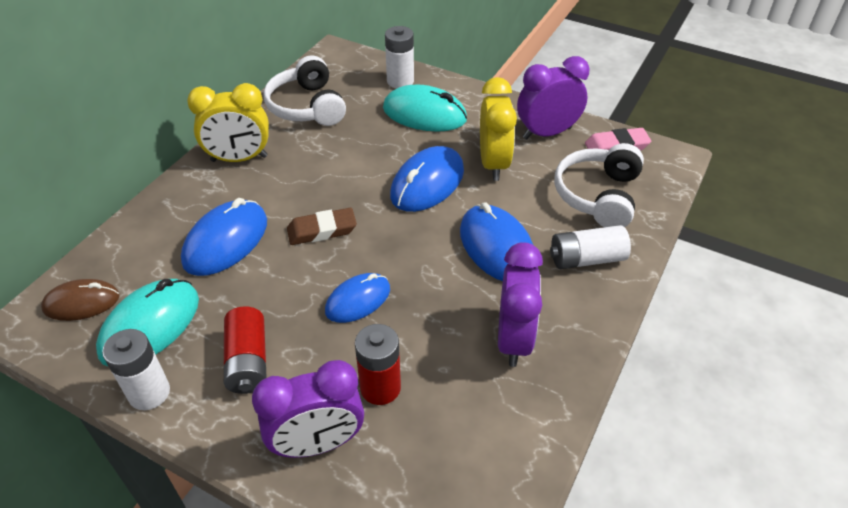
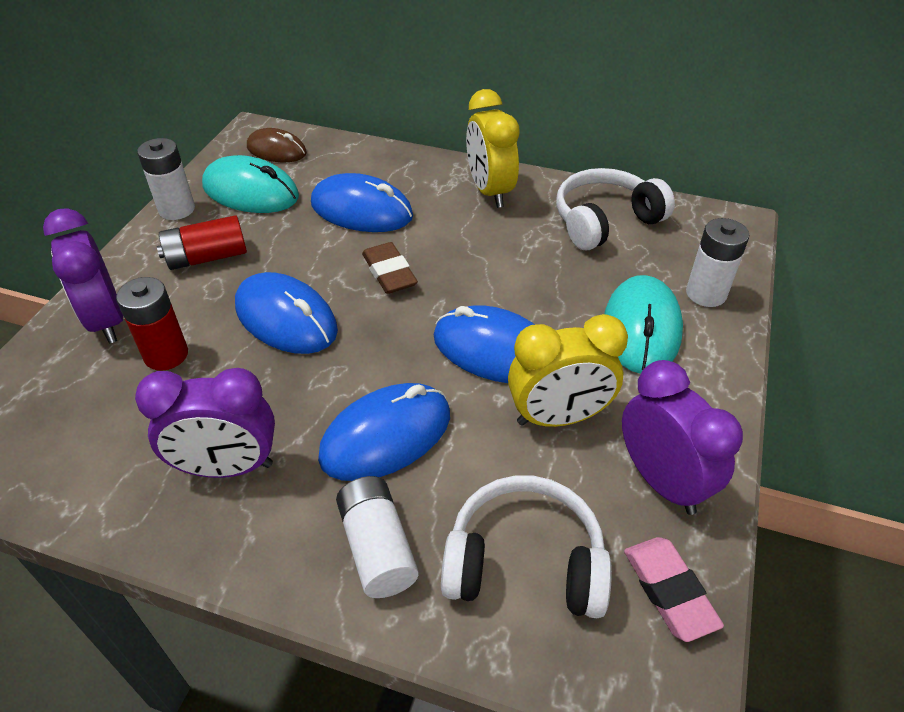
camera: 80 degrees right, 0 degrees up
(81, 303) = (276, 150): brown mouse -> brown mouse turned 45 degrees counterclockwise
(358, 300) = (286, 318): blue mouse -> blue mouse, size x1.52

